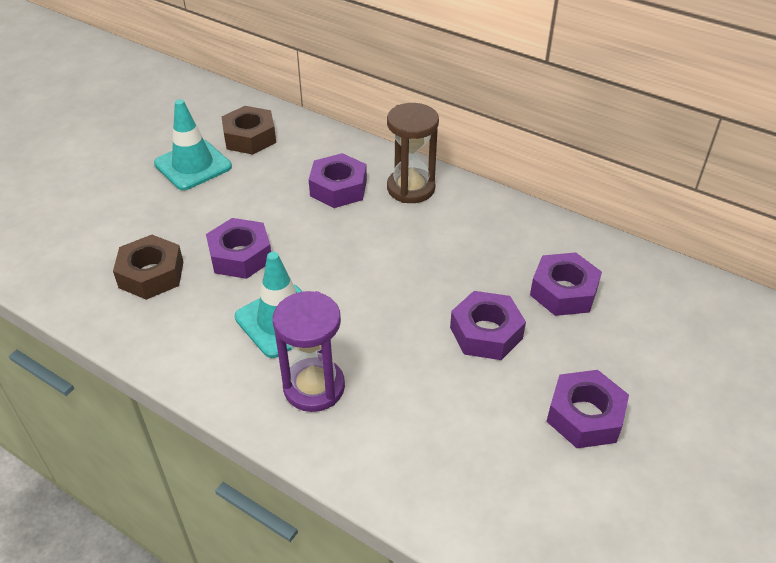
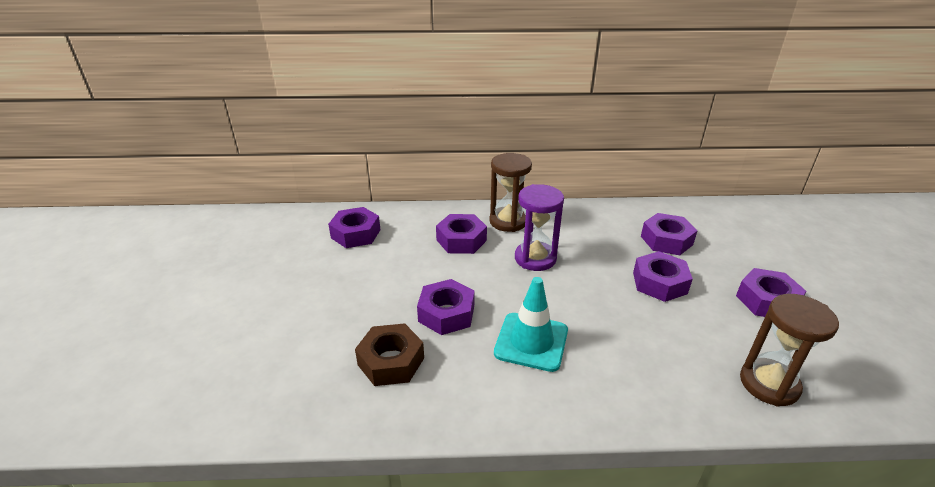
camera: 35 degrees left, 10 degrees down
(193, 165) = (331, 269): turquoise traffic cone -> none
(250, 137) = (356, 234): brown nut -> purple nut
(314, 387) = (609, 373): purple hourglass -> purple hourglass (535, 258)
(456, 489) = (769, 384): none -> brown hourglass

